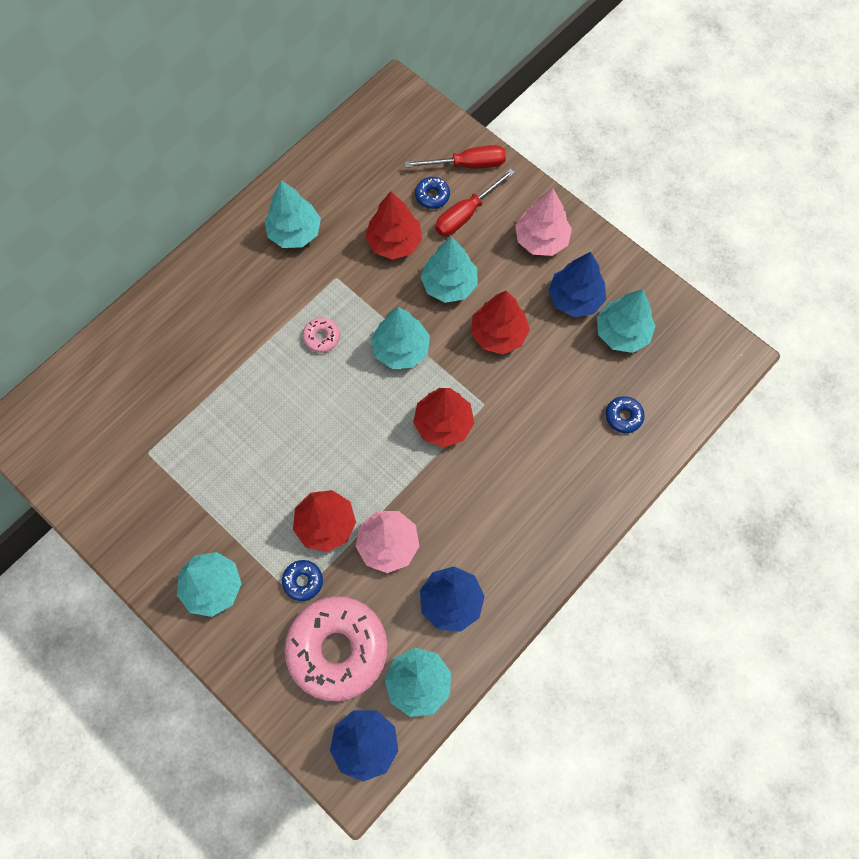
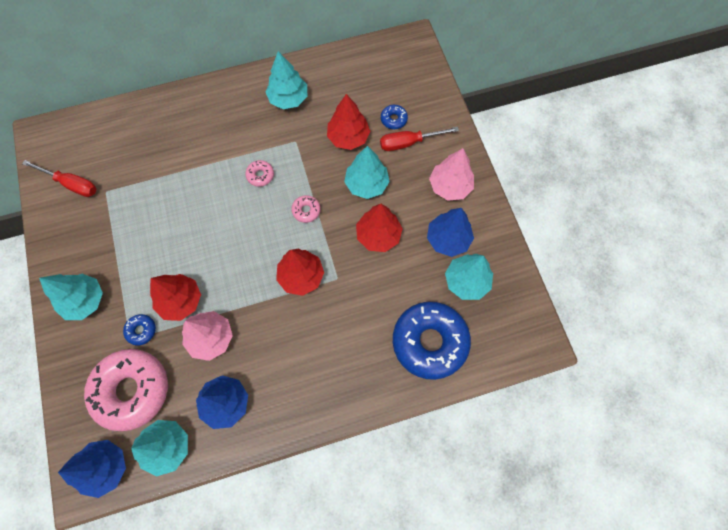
camera: 30 degrees right, 0 degrees up
(401, 349) = (306, 210): turquoise tree -> pink donut
(467, 164) = (431, 110): red screwdriver -> red screwdriver (71, 184)
(623, 416) = (429, 342): blue donut -> blue donut, size x2.43

